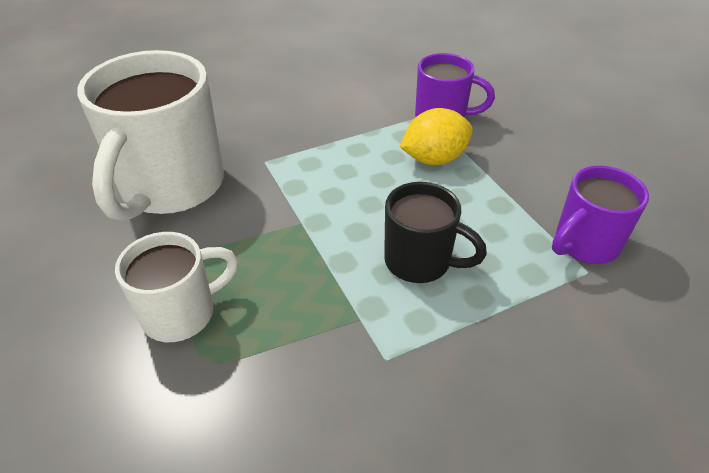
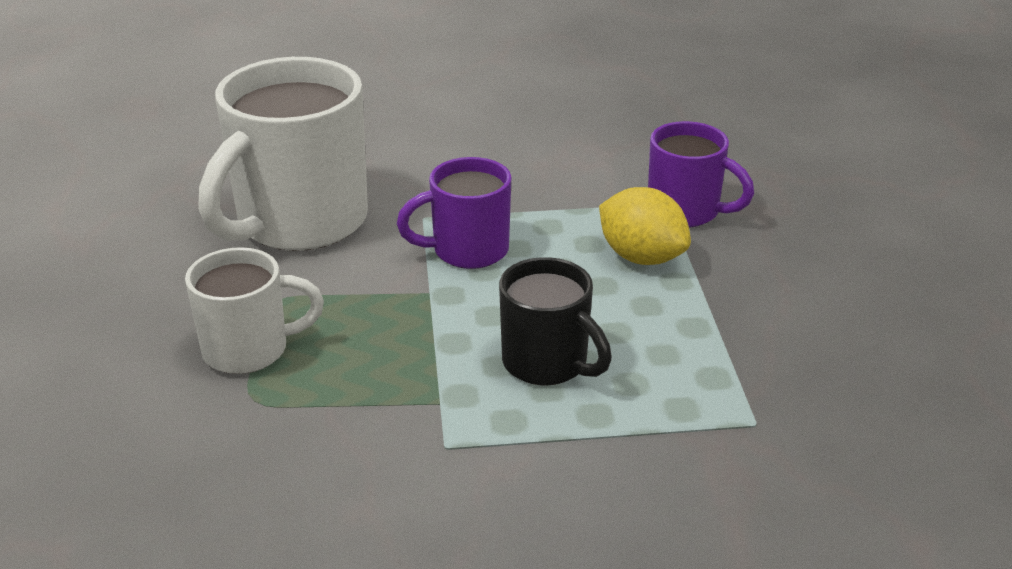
camera: 20 degrees right, 10 degrees down
(434, 159) = (641, 257): yellow lemon -> yellow lemon turned 45 degrees clockwise
(584, 244) = (775, 394): purple mug -> purple mug (467, 251)

